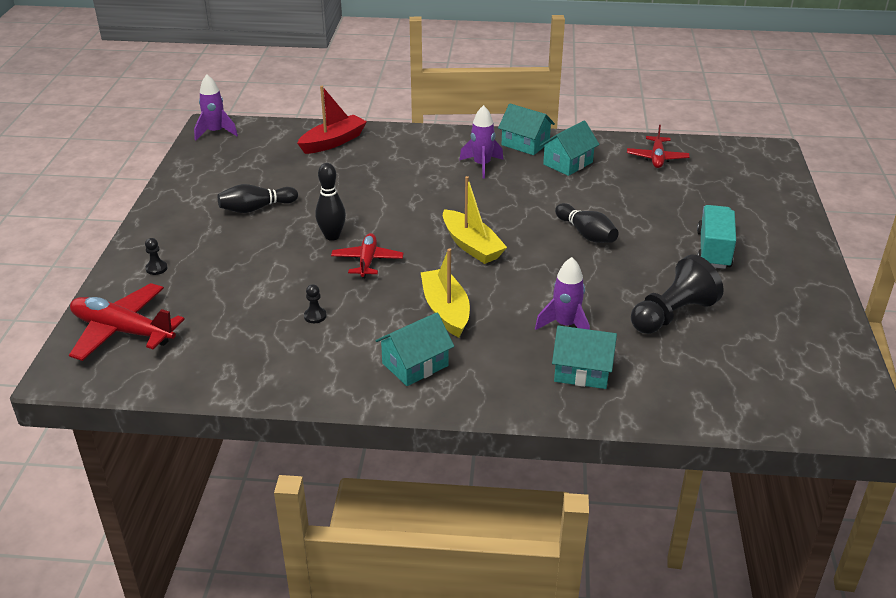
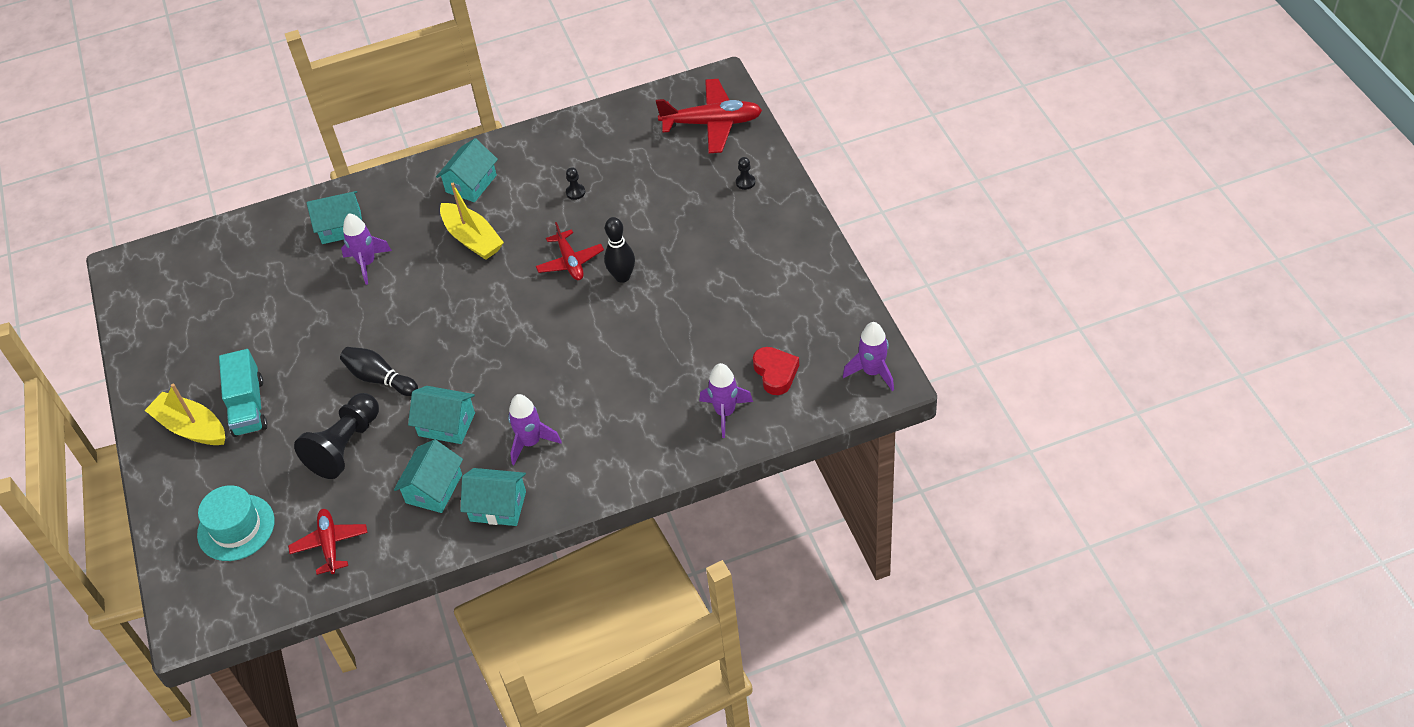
camera: 160 degrees right, 15 degrees up
(256, 208) = (722, 280): black bowling pin -> none
(278, 150) = (775, 373): none -> red heart
(333, 142) = (725, 413): red boat -> purple rocket
(471, 246) = (485, 318): yellow boat -> yellow boat (191, 428)
(541, 192) = (446, 424): none -> turquoise house
(672, 315) = (279, 310): black pawn -> black pawn (345, 446)
(731, 184) = (236, 527): none -> turquoise hat

